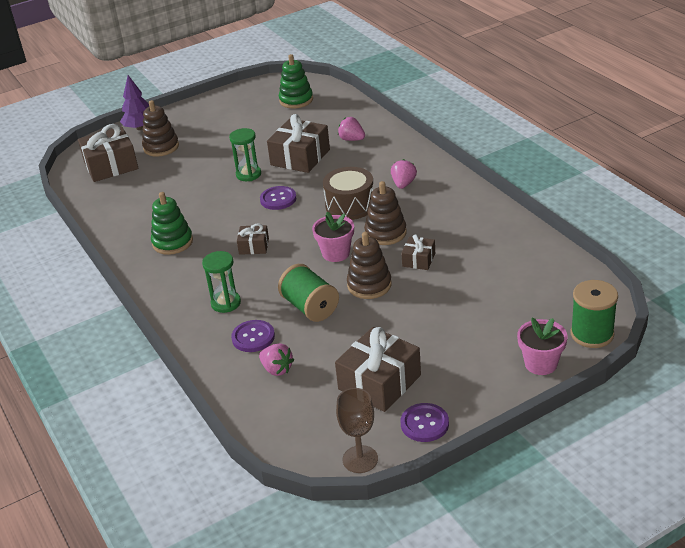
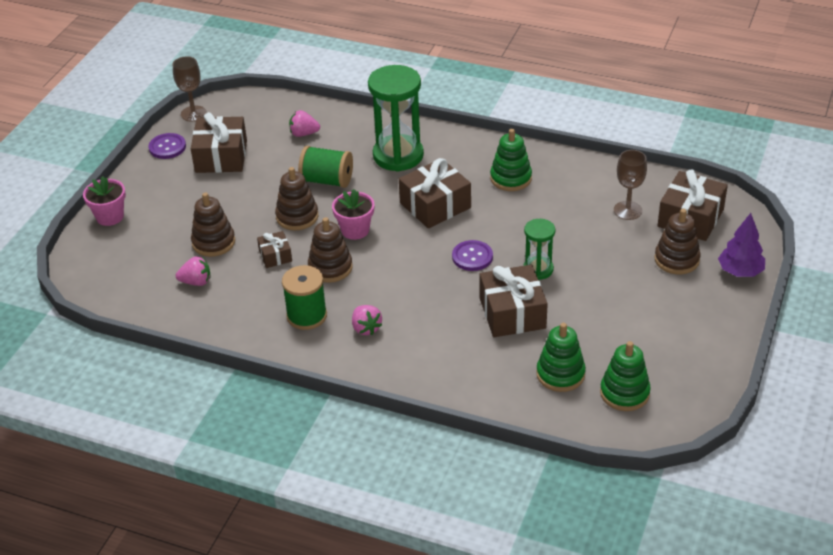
camera: 140 degrees right, 5 degrees up
(137, 186) = (627, 210): none -> brown goblet
(226, 303) = (398, 156): green hourglass -> green hourglass, size x1.86
(253, 337) = (346, 144): purple button -> none
(254, 246) = (435, 205): brown gift -> brown gift, size x1.91
(317, 119) = (560, 374): none -> green stacking toy
(350, 205) = (394, 281): brown drum -> none
(352, 139) = (485, 362): pink strawberry -> pink strawberry (196, 282)
(460, 293) = (213, 242): none -> brown stacking toy
(592, 334) = (81, 255): green spool -> green spool (307, 316)

